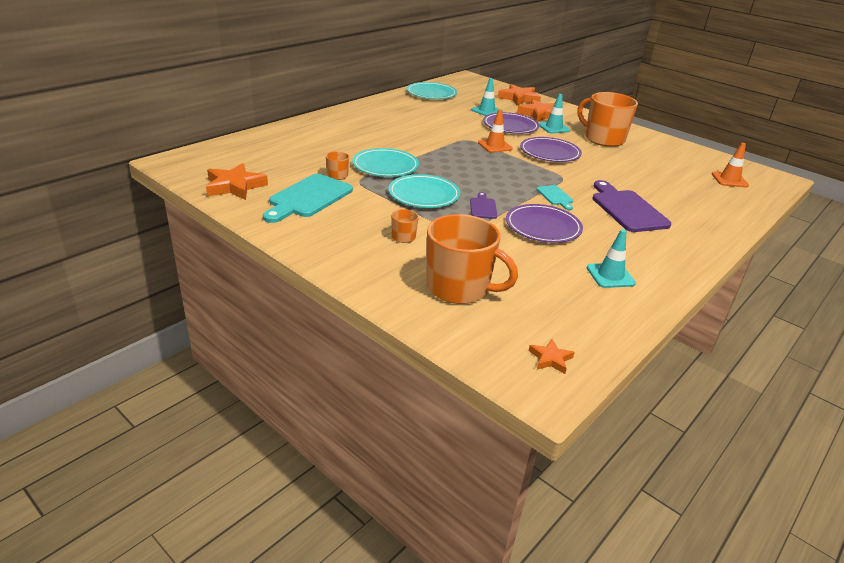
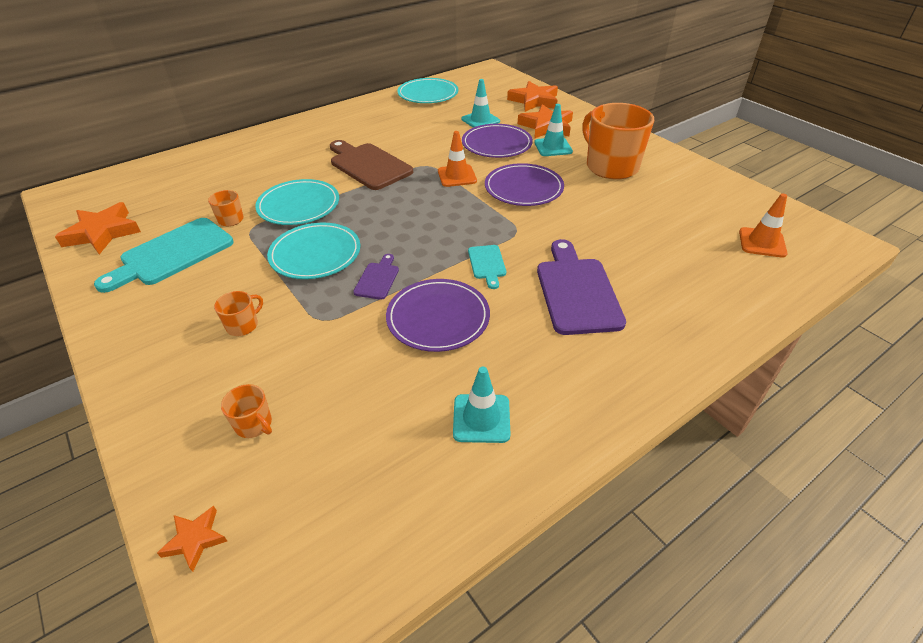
camera: 15 degrees right, 10 degrees up
(420, 140) = (368, 165): none -> brown cutting board
(459, 288) = (254, 424): orange mug -> orange mug, size x0.43
(550, 359) = (293, 584): orange star -> orange star (195, 539)

